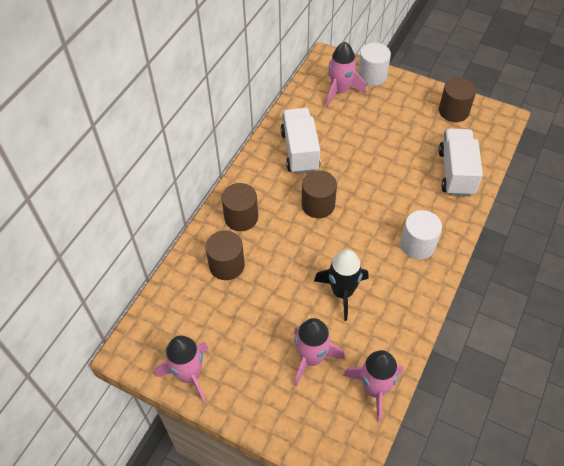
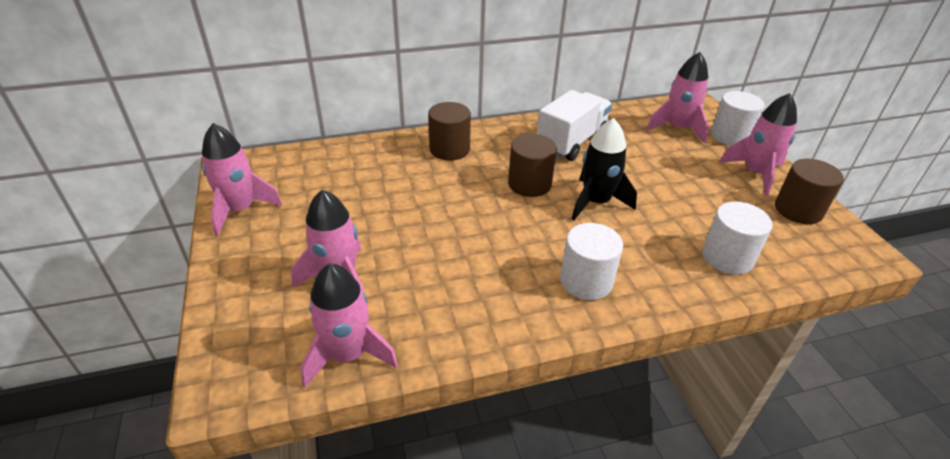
camera: 45 degrees right, 15 degrees down
(227, 265) = (387, 168): brown cylinder -> none
(342, 292) = (448, 257): black rocket -> black rocket (596, 202)
(412, 98) = (755, 173): none -> pink rocket
(456, 172) = (727, 257): white truck -> white cylinder

